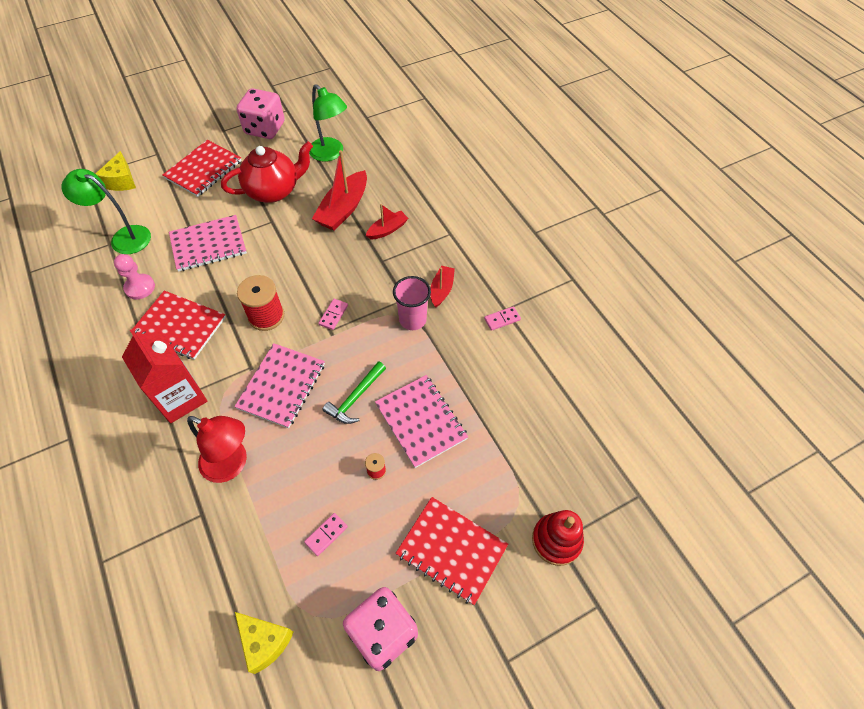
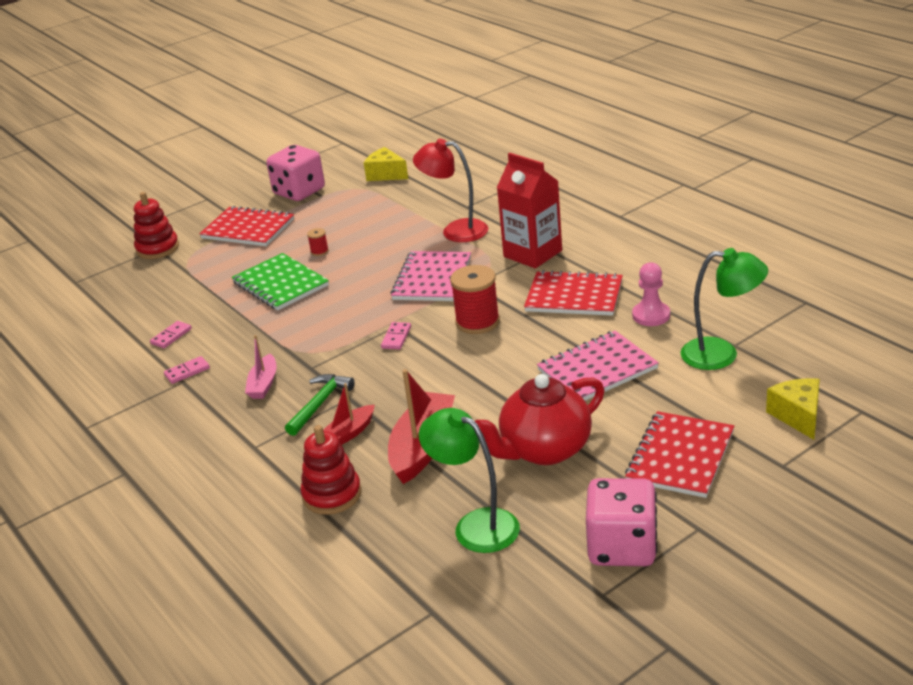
camera: 175 degrees right, 25 degrees down
(326, 535) = (355, 217): pink domino -> pink domino (171, 336)
(355, 398) = (351, 286): green hammer -> green hammer (319, 404)
(404, 188) = (332, 495): none -> red stacking toy
(412, 320) = (298, 351): pink cup -> none
(421, 421) = (280, 284): pink notebook -> green notebook
(441, 290) = (263, 384): red boat -> pink boat

